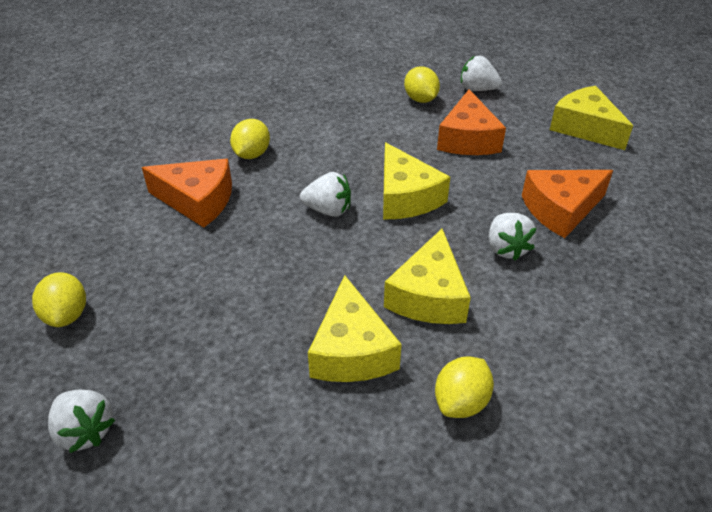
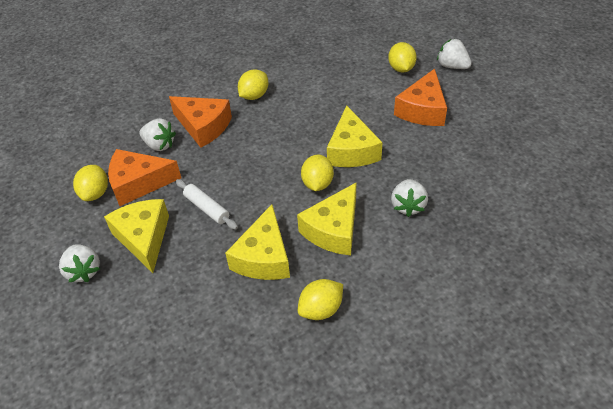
camera: 20 degrees right, 5 degrees up
(244, 303) = (207, 208): none -> white rolling pin
(328, 210) = (291, 150): white strawberry -> white strawberry (159, 145)
(381, 243) = (317, 183): none -> yellow lemon
(561, 210) = (467, 183): orange cheese -> orange cheese (139, 183)
(585, 128) = (525, 116): yellow cheese -> yellow cheese (143, 238)

